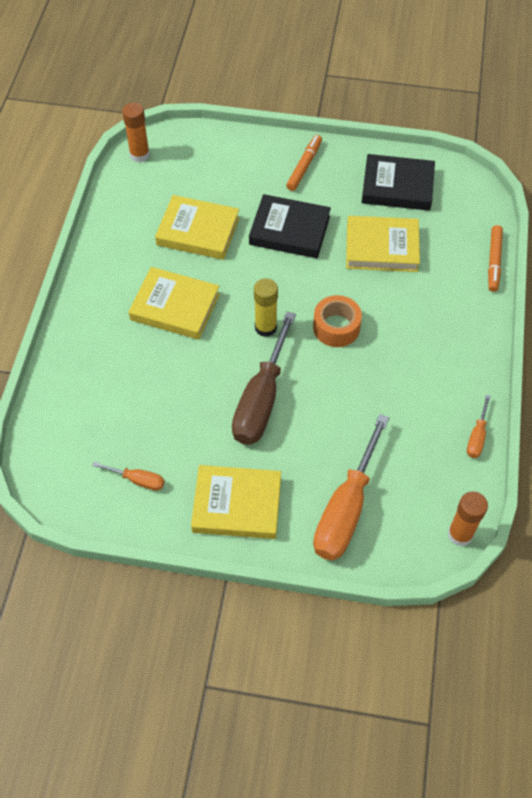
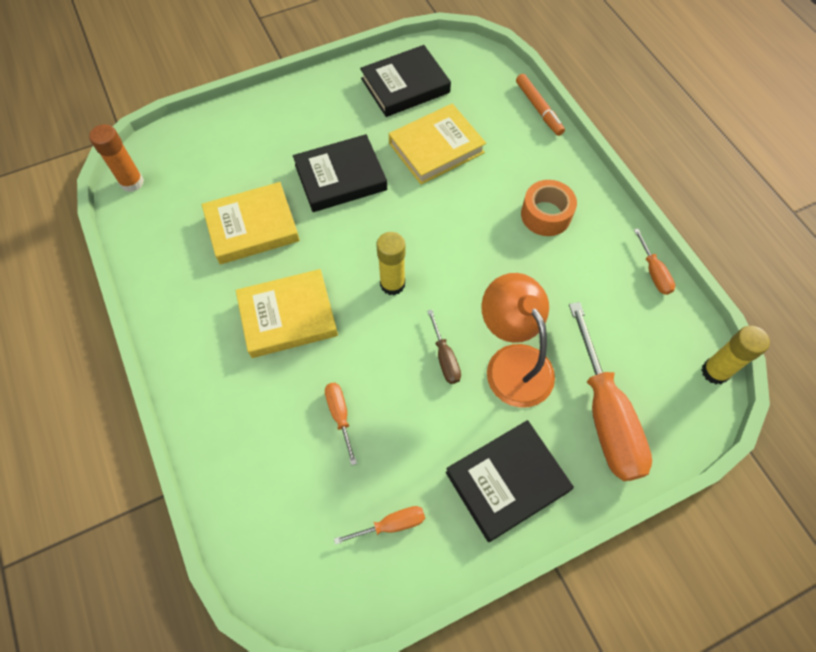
camera: 35 degrees left, 5 degrees up
(159, 392) = (340, 416): none -> orange screwdriver
(237, 505) = (507, 481): yellow book -> black book
(261, 399) = (445, 358): brown screwdriver -> brown screwdriver, size x0.46
(304, 166) = (306, 110): orange marker -> none
(308, 432) = (513, 362): none -> orange lamp
(336, 327) = (456, 245): orange tape -> orange tape (546, 215)
(460, 534) = (714, 372): orange glue stick -> yellow glue stick

